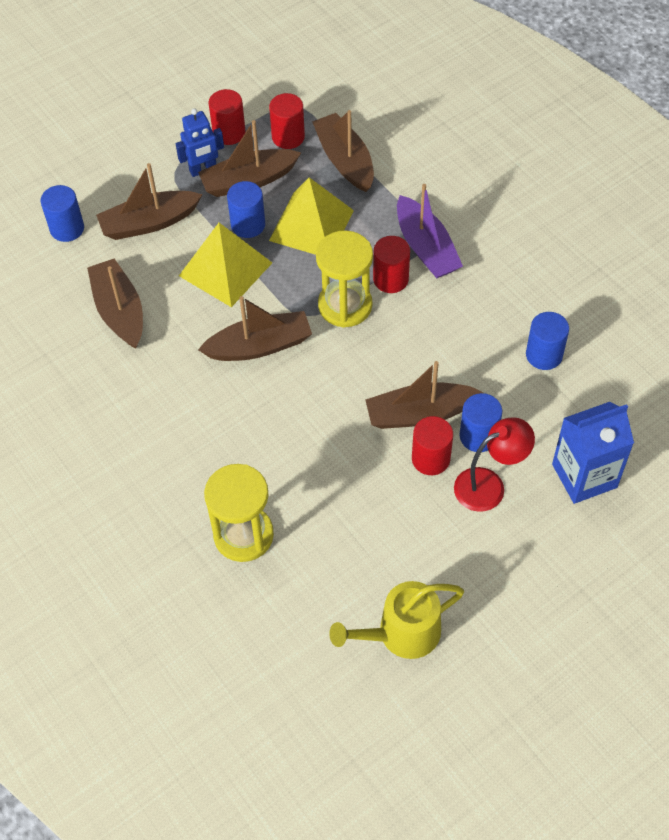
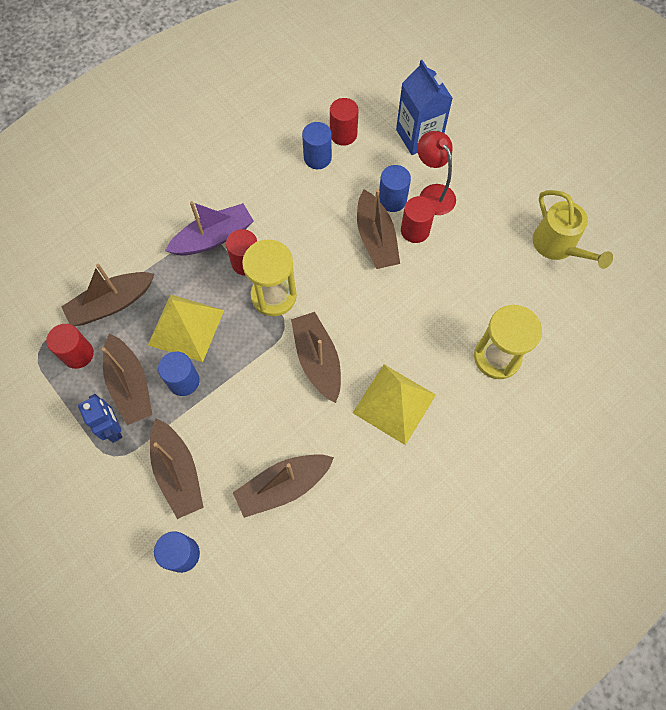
camera: 95 degrees left, 10 degrees up
(225, 269) = (234, 396): yellow pyramid -> yellow pyramid (394, 403)
(229, 133) = (67, 409): red cylinder -> red cylinder (343, 134)

